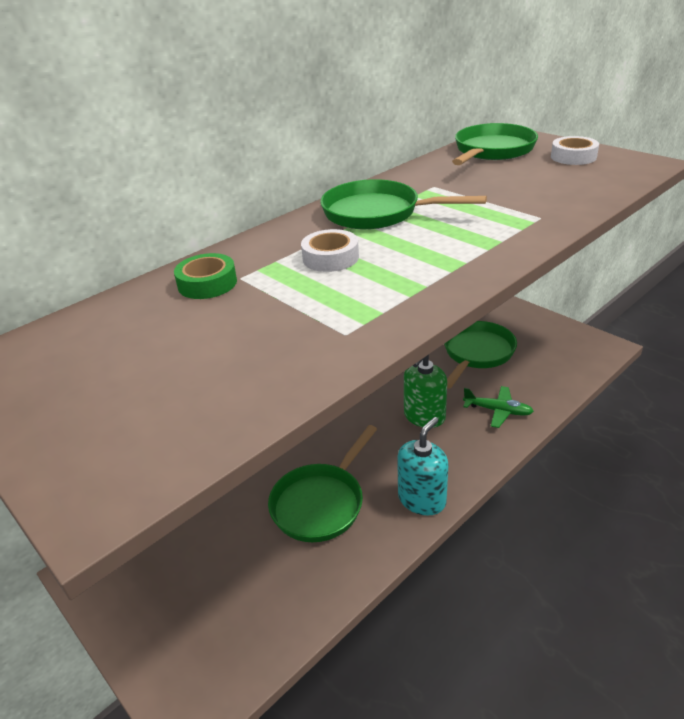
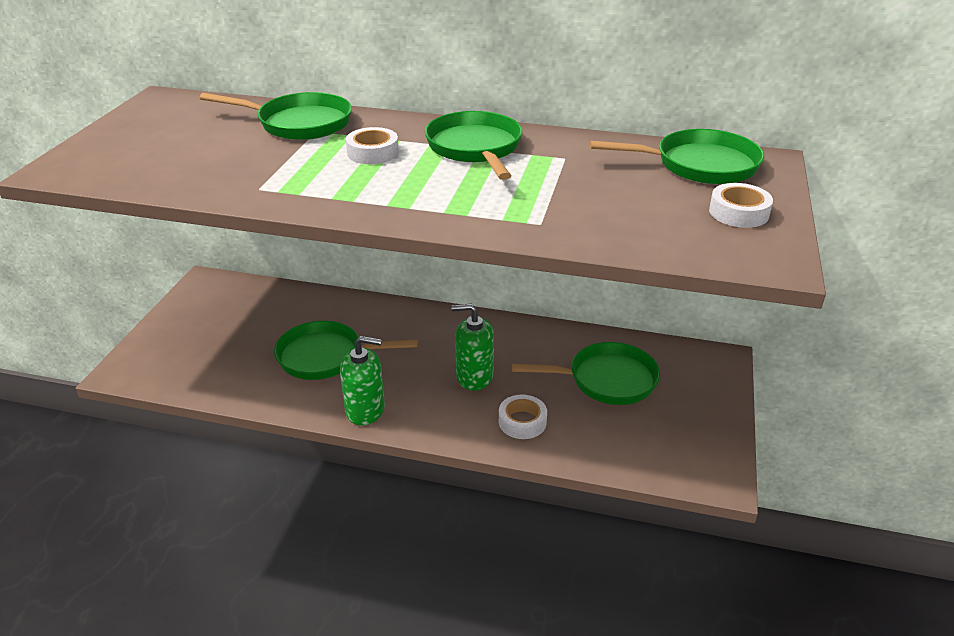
camera: 55 degrees right, 0 degrees up
(207, 283) = (299, 123): green tape -> green pan
(422, 499) = (365, 410): turquoise soap dispenser -> green soap dispenser
(497, 411) = (522, 422): green plane -> white tape

